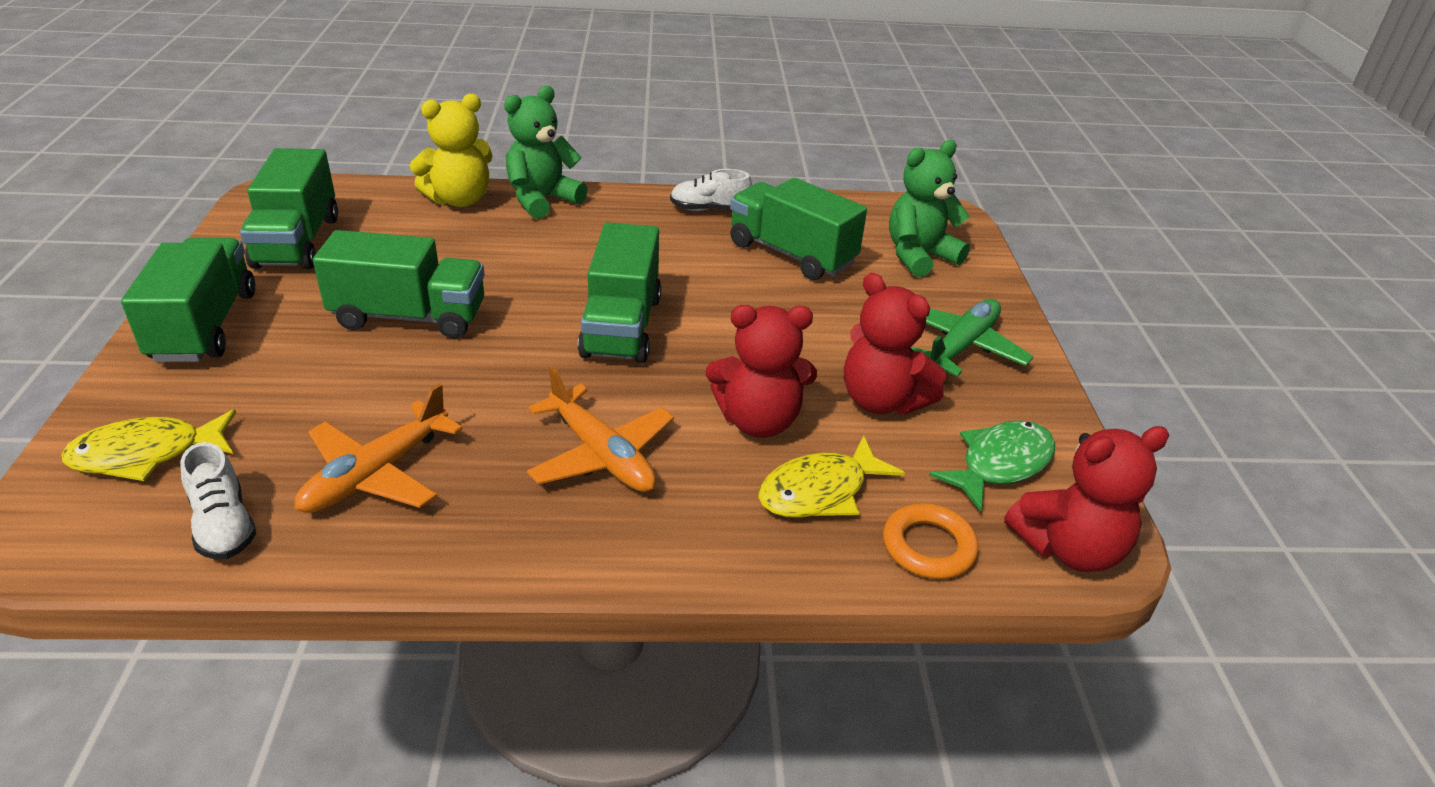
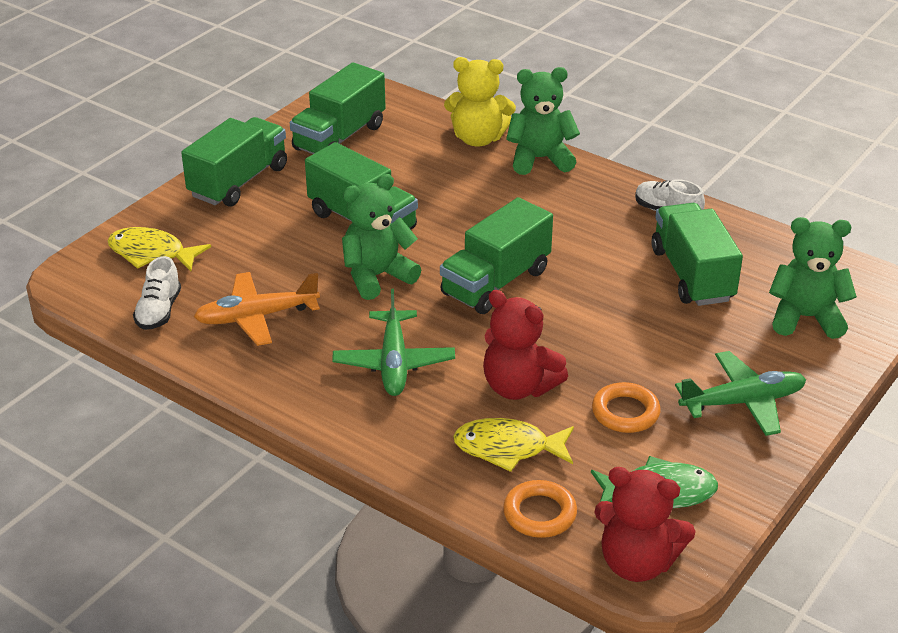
camera: 40 degrees right, 0 degrees up
(485, 368) = (377, 276): none -> green teddy bear
(602, 455) = (394, 363): orange plane -> green plane
(882, 401) = (625, 412): red teddy bear -> orange ring

